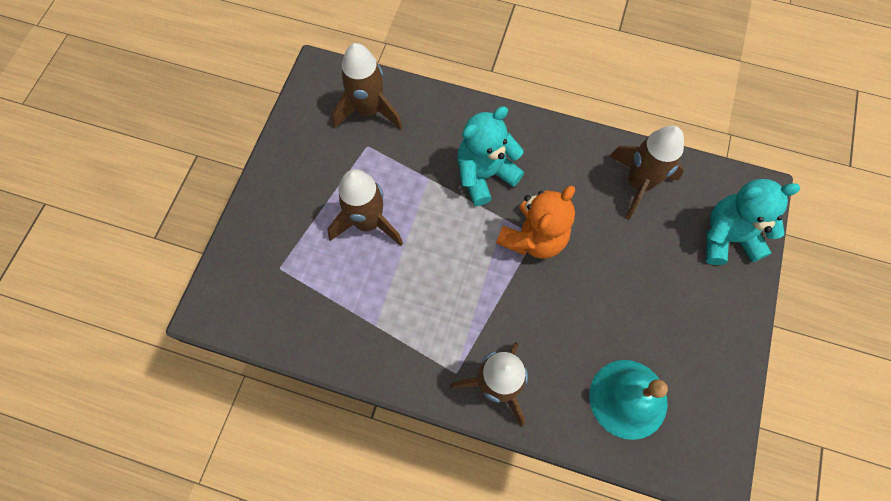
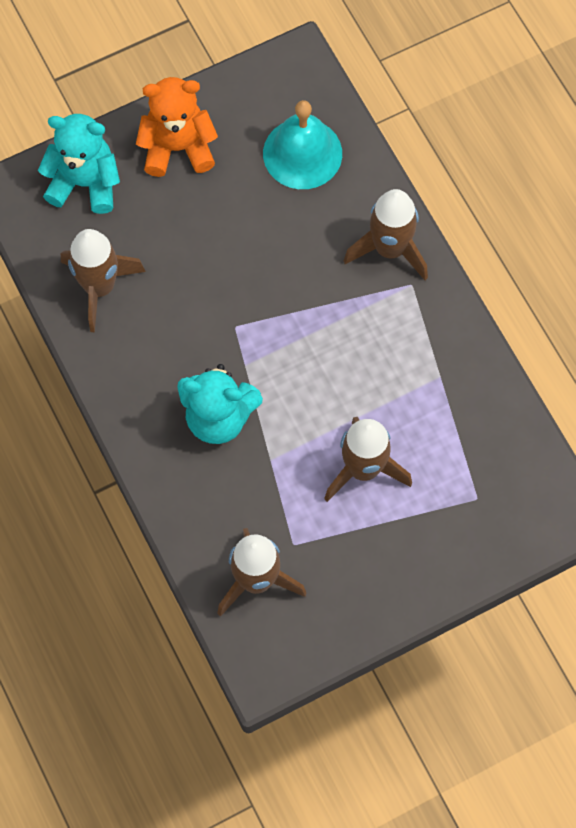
camera: 135 degrees left, 0 degrees up
(533, 237) = (238, 326): orange teddy bear -> orange teddy bear (178, 147)
(727, 237) = (85, 183): turquoise teddy bear -> turquoise teddy bear turned 150 degrees clockwise

